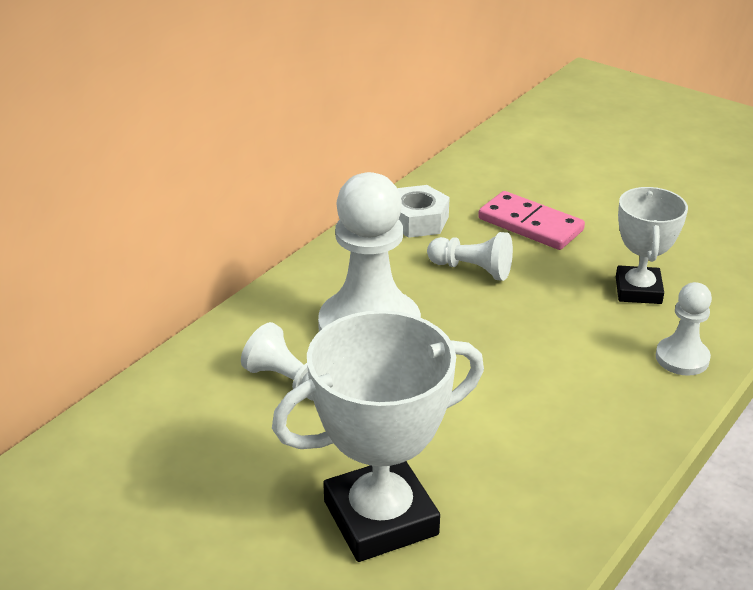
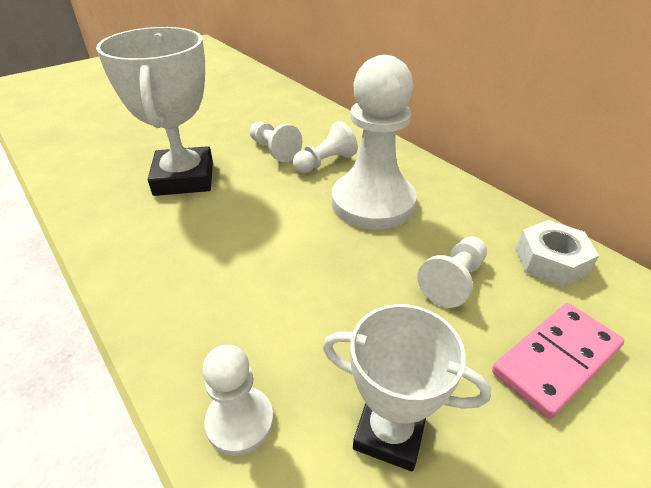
camera: 105 degrees right, 5 degrees up
(267, 441) = (274, 150): none -> white pawn

